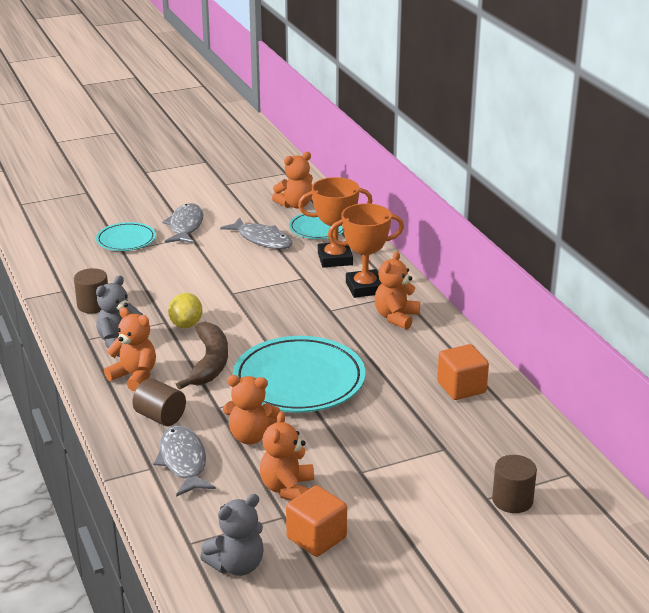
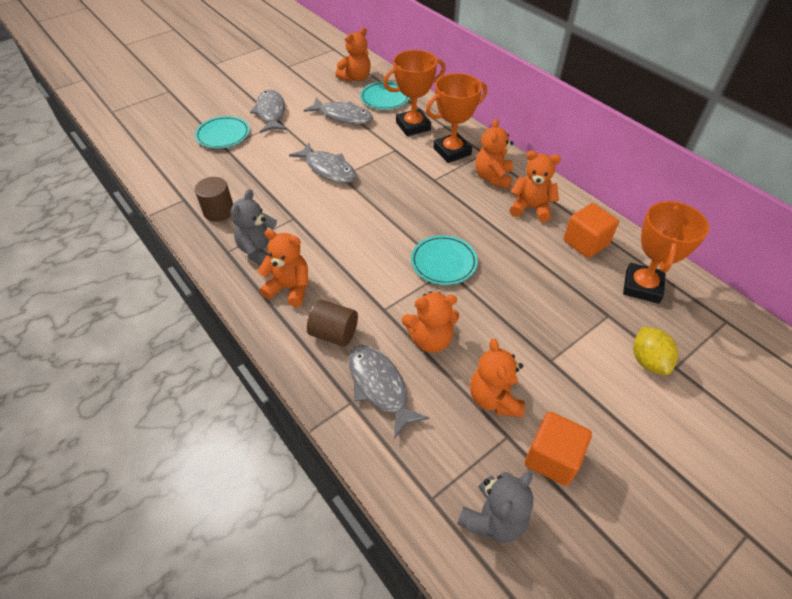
camera: 15 degrees left, 20 degrees up
(186, 324) = (314, 218): yellow lemon -> yellow lemon (648, 361)
(209, 363) = (354, 258): brown banana -> none
(221, 285) = (328, 169): none -> grey fish
(299, 380) = (443, 262): turquoise plate -> turquoise plate, size x0.54
(421, 350) = (530, 208): none -> orange teddy bear
(497, 432) = (642, 286): none -> orange trophy
(512, 500) = (699, 364): brown cylinder -> none

